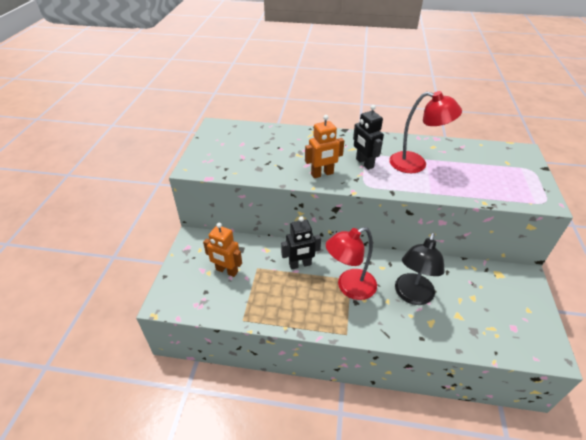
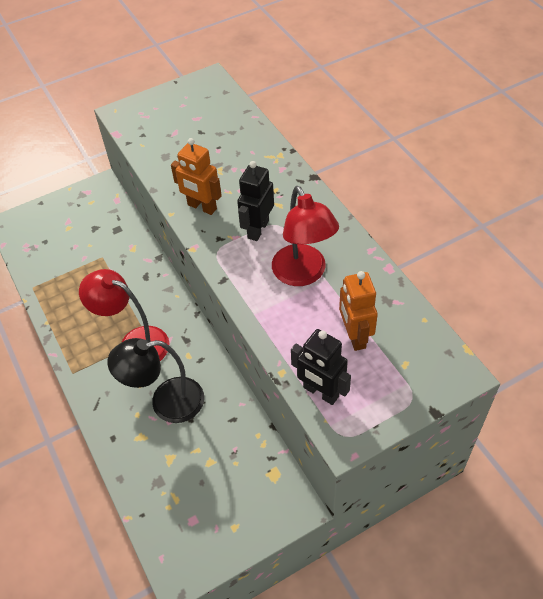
camera: 55 degrees right, 10 degrees up
(226, 271) = (80, 238): orange robot -> orange robot (355, 336)
(300, 265) = (134, 286): black robot -> black robot (320, 392)

